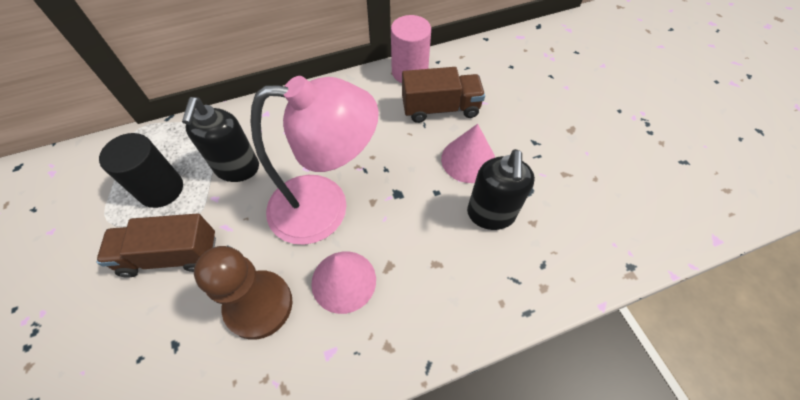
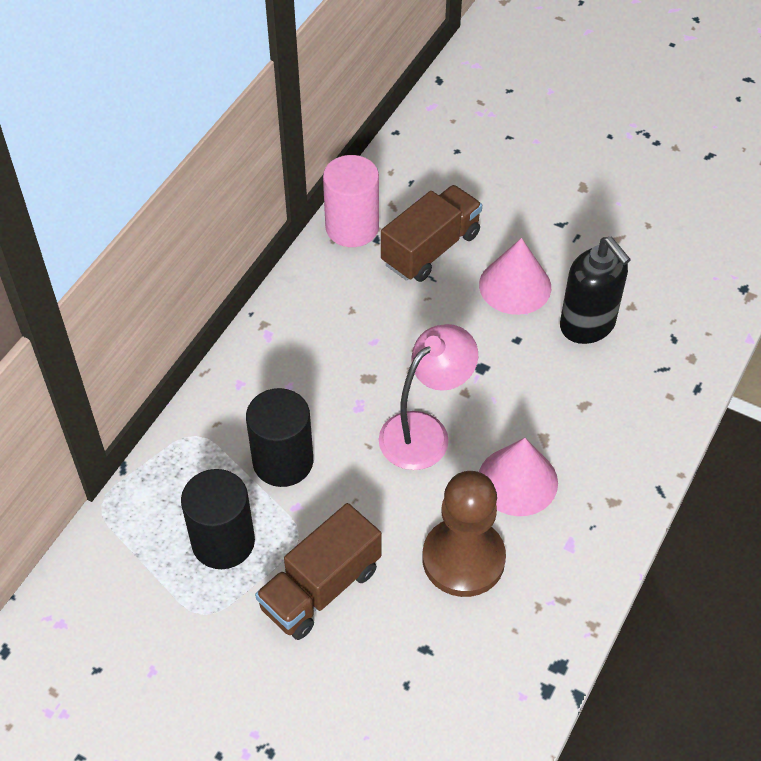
camera: 40 degrees left, 5 degrees down
(237, 168) = (283, 461): black soap dispenser -> black cylinder
(325, 208) = (425, 431): pink lamp -> pink lamp, size x0.66

